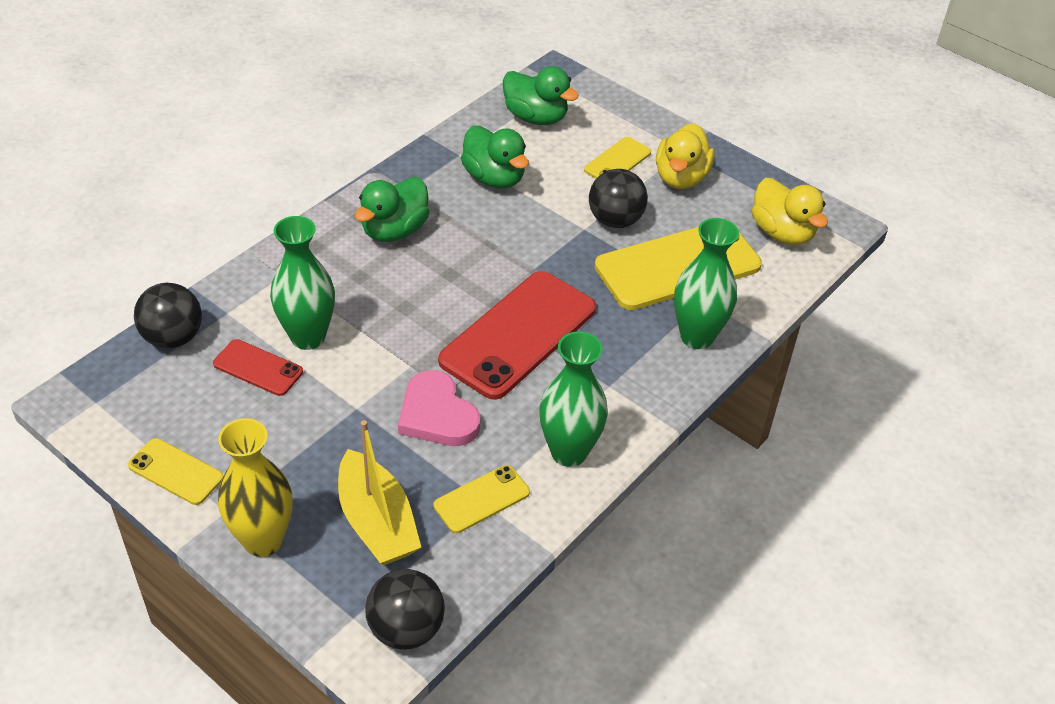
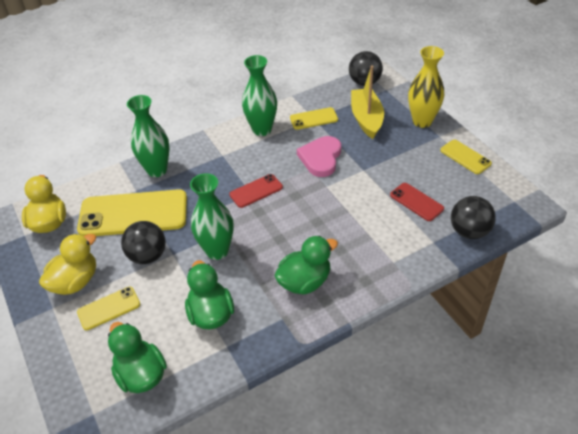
camera: 155 degrees left, 0 degrees up
(308, 337) = (383, 215): green vase -> green vase (217, 251)
(437, 414) = (321, 158): pink heart -> pink heart turned 150 degrees counterclockwise
(519, 335) = (256, 191): red phone -> red phone, size x0.49

